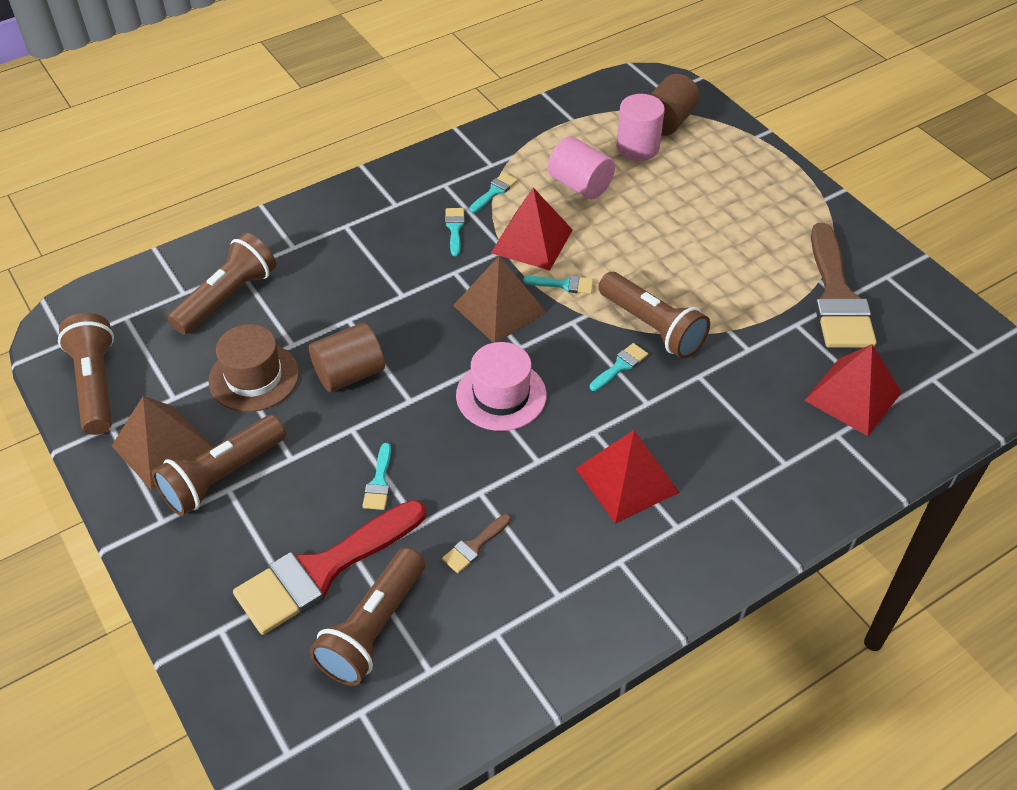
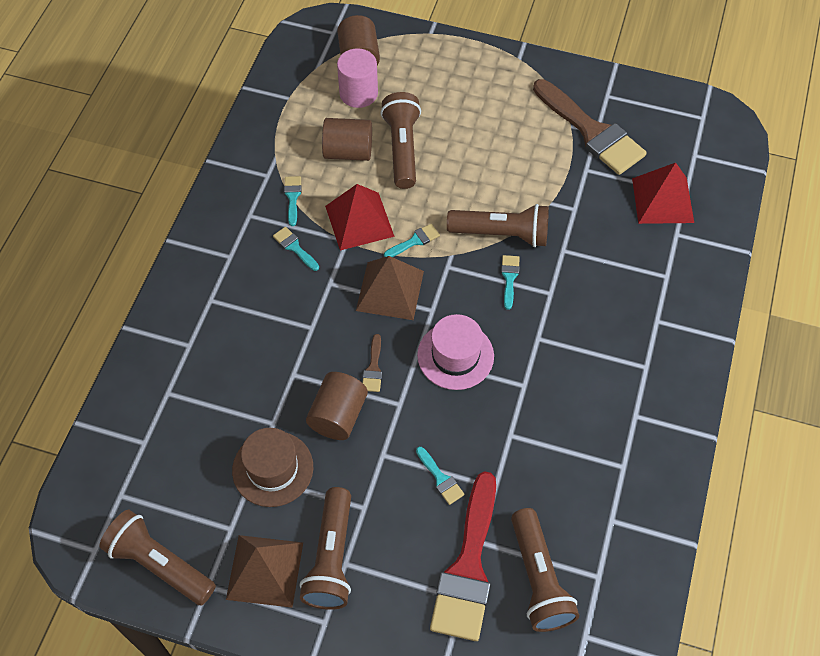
camera: 40 degrees left, 10 degrees up
(227, 297) = (183, 421): brown flashlight -> brown flashlight (402, 148)
(474, 546) = (543, 474): brown brush -> brown brush (373, 368)
(580, 185) = (348, 152): pink cylinder -> brown cylinder
(627, 480) = (589, 357): red pyramid -> none

